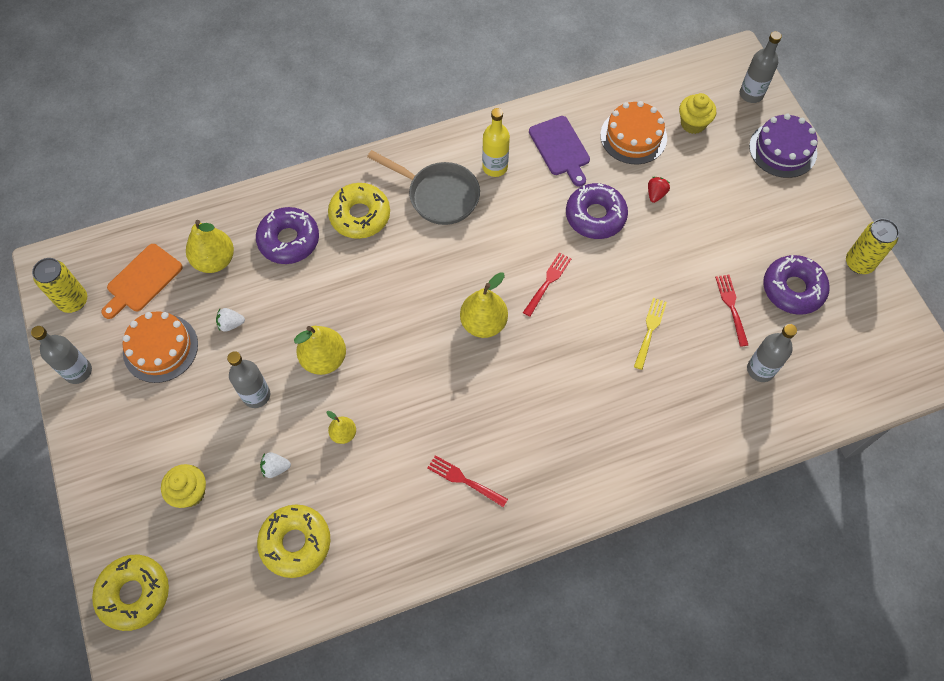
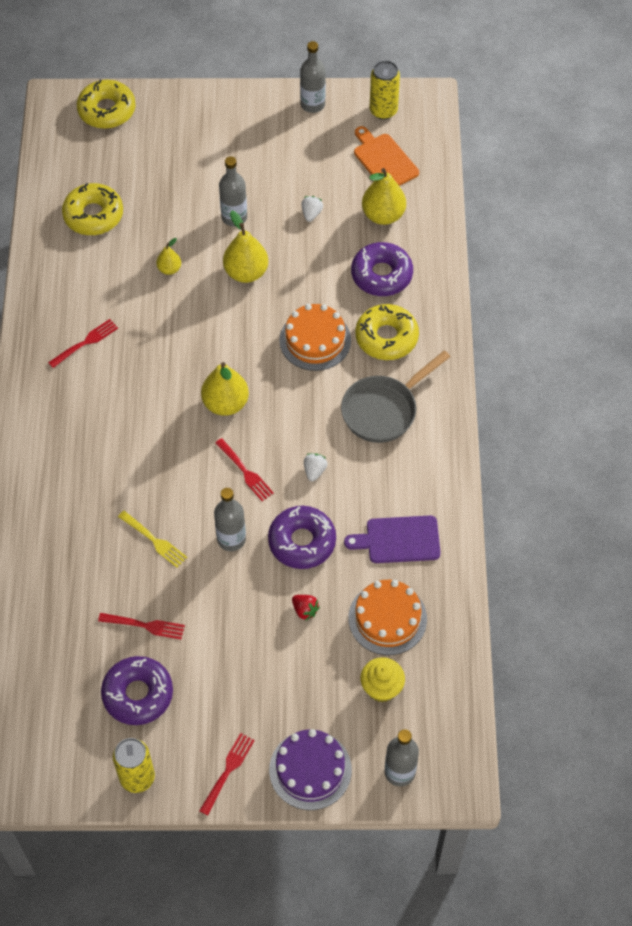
camera: 110 degrees right, 5 degrees down
(160, 348) = (310, 161): orange cake -> orange cake (315, 340)
(190, 492) = (170, 157): yellow cupcake -> none
(275, 468) = (162, 216): white strawberry -> white strawberry (314, 471)
(495, 167) = (398, 470): yellow bottle -> none
(760, 369) = (69, 621): grey bottle -> grey bottle (231, 539)
(816, 202) = (227, 771): none -> red fork

